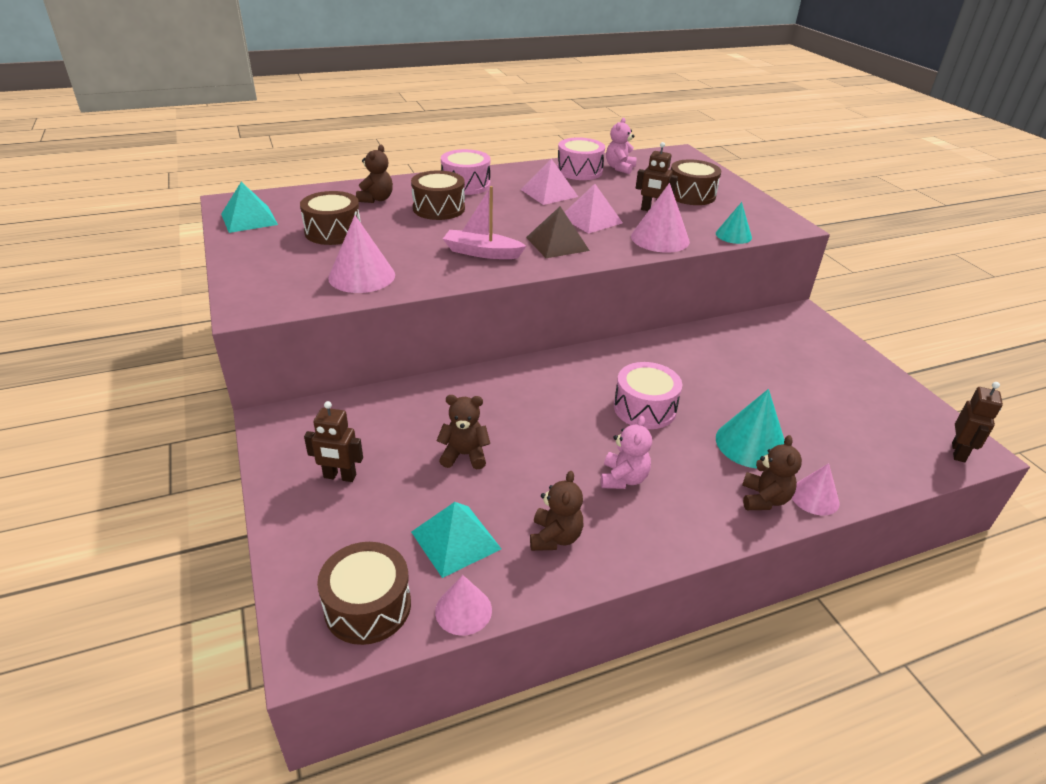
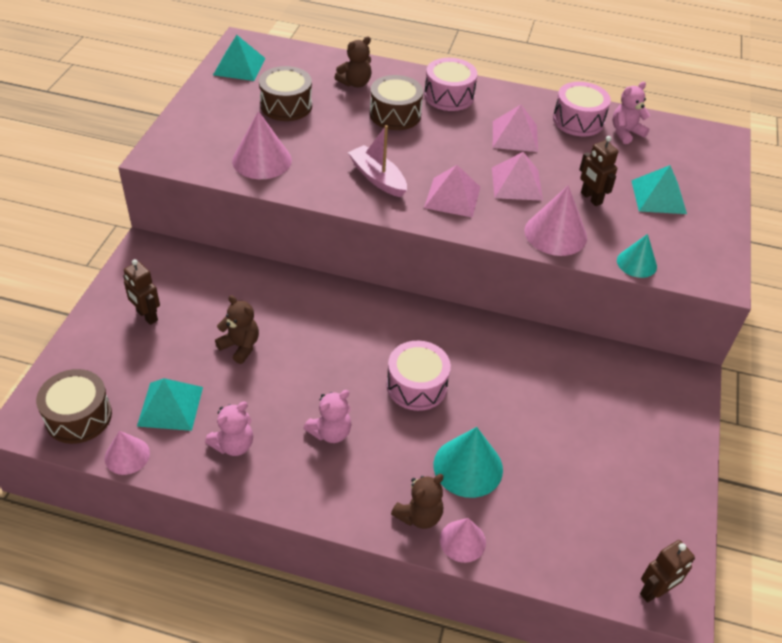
camera: 35 degrees right, 10 degrees up
(555, 537) = (233, 445): brown teddy bear -> pink teddy bear
(557, 244) = (452, 197): brown pyramid -> pink pyramid
(691, 195) = (658, 196): brown drum -> turquoise pyramid

